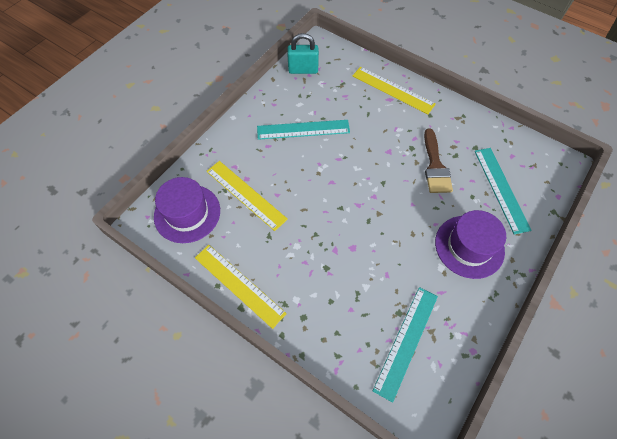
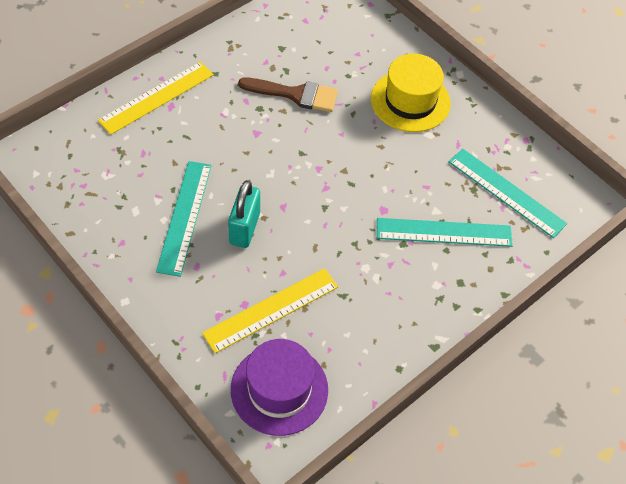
camera: 80 degrees left, 5 degrees down
(239, 285) = (404, 343): yellow ruler -> none
(303, 70) = (70, 190): turquoise padlock -> turquoise padlock (244, 228)
(469, 246) = (410, 101): purple hat -> yellow hat
(501, 189) = (346, 47): turquoise ruler -> turquoise ruler (444, 232)

